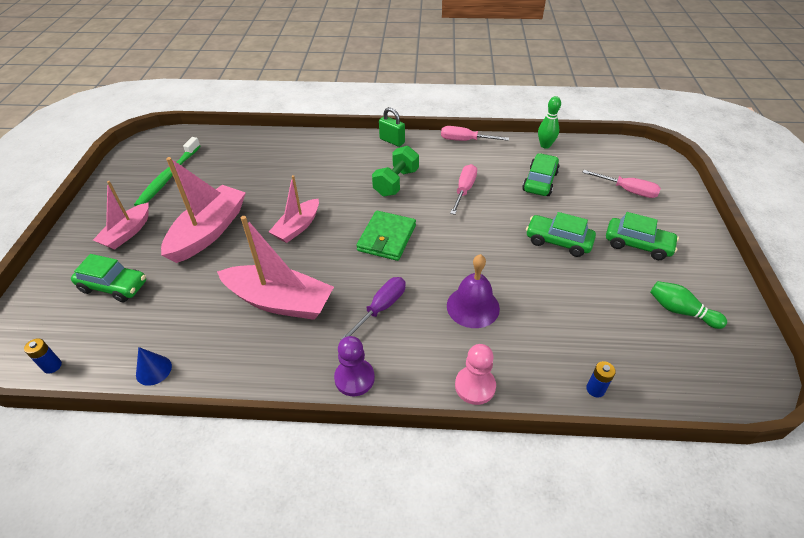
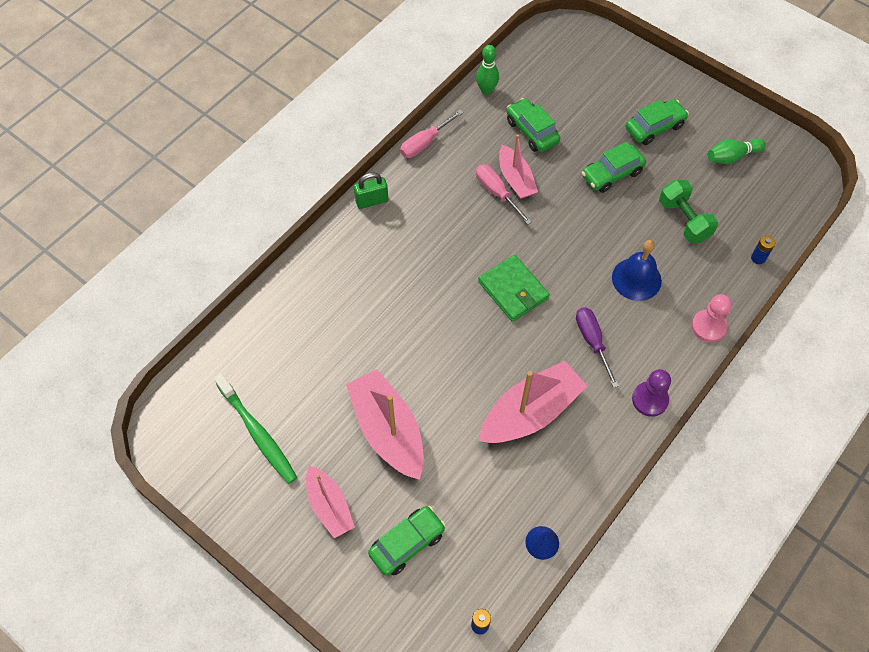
camera: 55 degrees left, 15 degrees up
(297, 227) = (442, 352): pink boat -> pink boat (515, 179)
(396, 182) = (442, 237): green dumbbell -> green dumbbell (684, 220)
(473, 306) = (636, 279): purple bell -> blue bell
(628, 191) = (593, 82): pink screwdriver -> none

